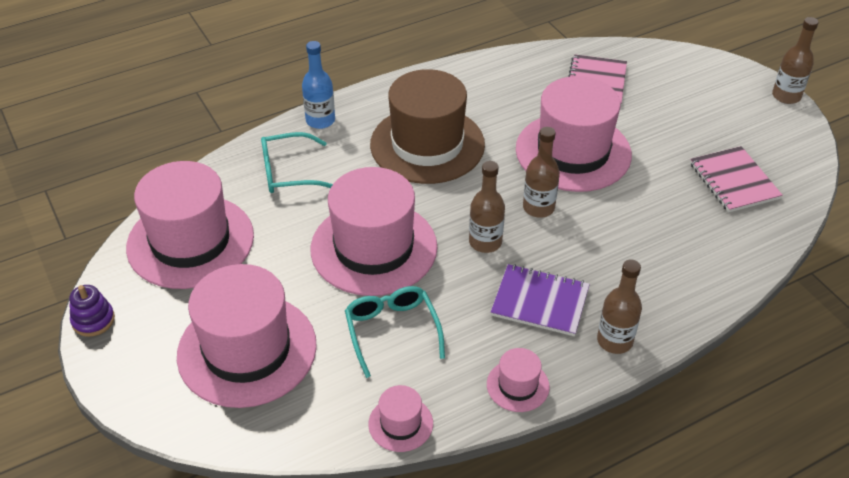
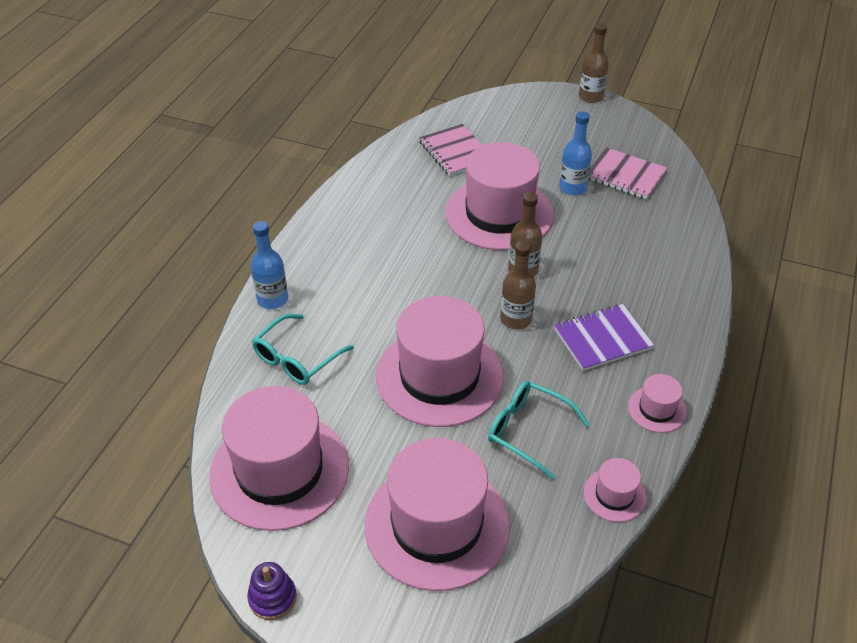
camera: 40 degrees left, 0 degrees up
(427, 144) = (385, 269): brown hat -> none
(614, 341) = (679, 334): brown bottle -> none
(668, 165) = (572, 187): none -> blue bottle

